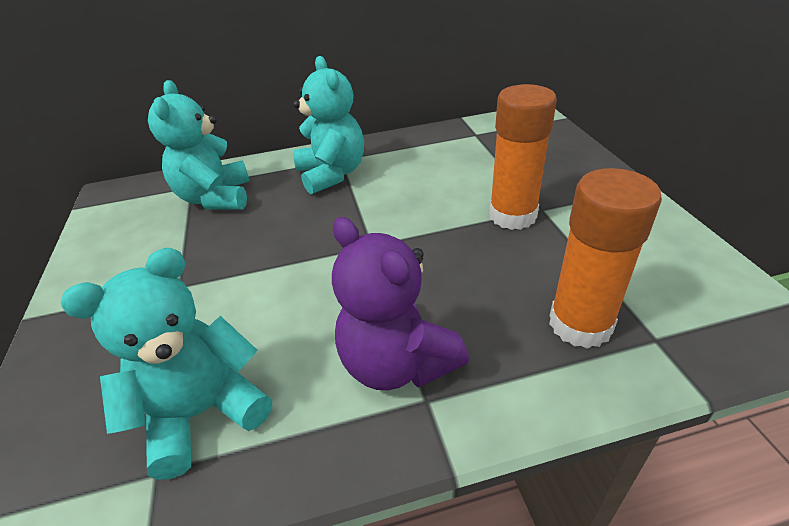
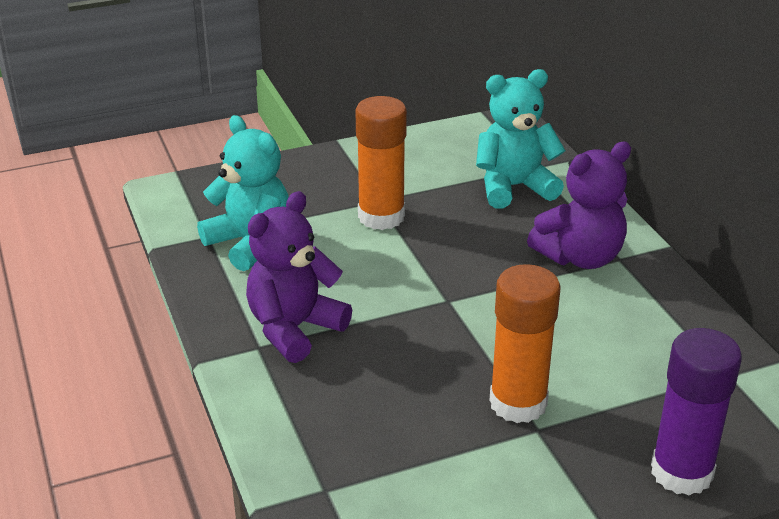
camera: 80 degrees right, 5 degrees down
(332, 174) = (580, 257): turquoise teddy bear -> purple teddy bear
(573, 157) = (681, 472): none -> purple glue stick
(580, 324) = (342, 439): orange glue stick -> orange glue stick (381, 216)

